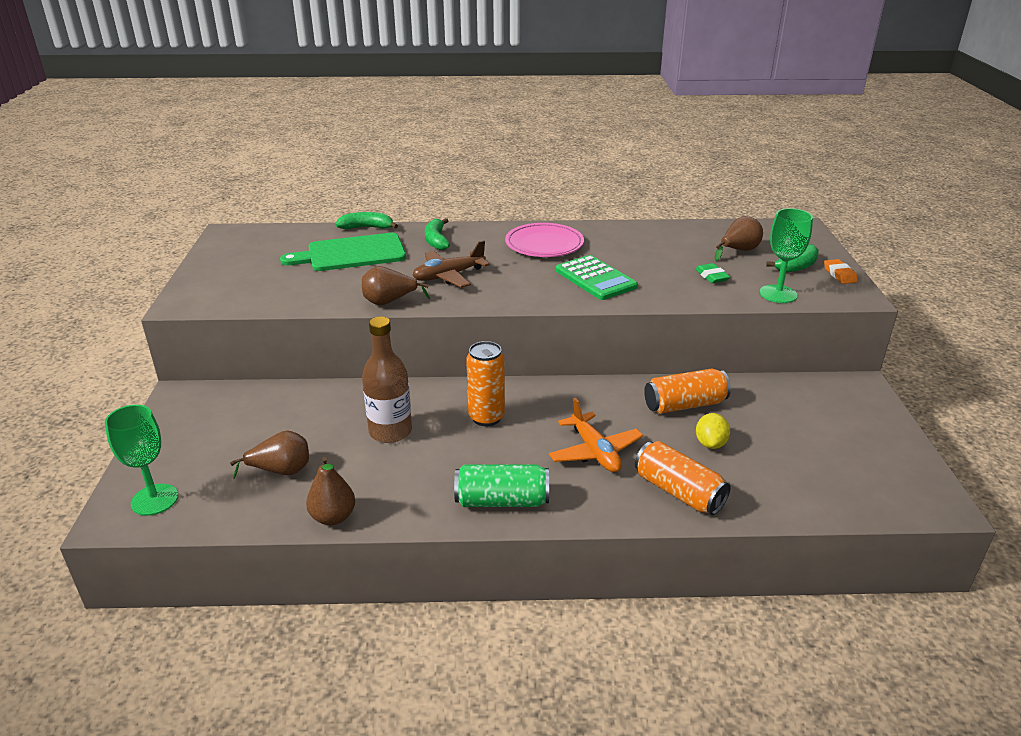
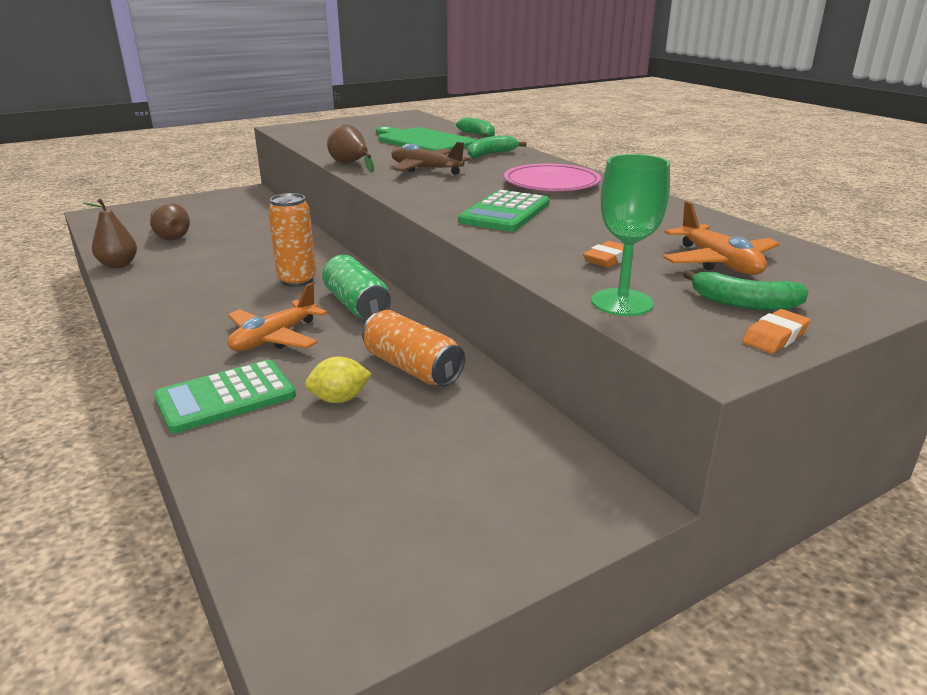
camera: 60 degrees right, 5 degrees down
(154, 500) = (120, 217): green goblet -> none
(390, 431) = (246, 254): brown bottle -> none
(502, 501) = (166, 315): green can -> green can (357, 305)
(678, 492) = (226, 397): orange can -> green calculator
(711, 276) = (608, 259): green eraser -> orange eraser
(738, 251) = (718, 262): brown pear -> orange plane

